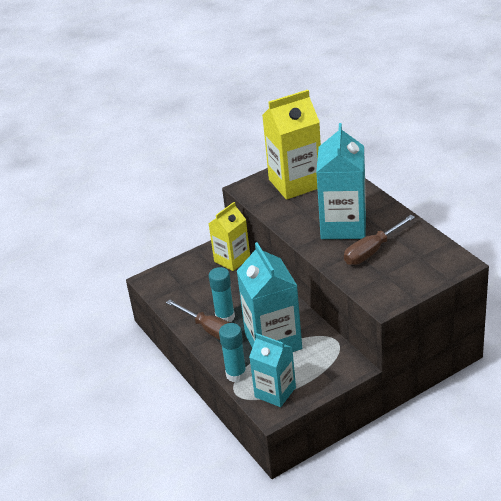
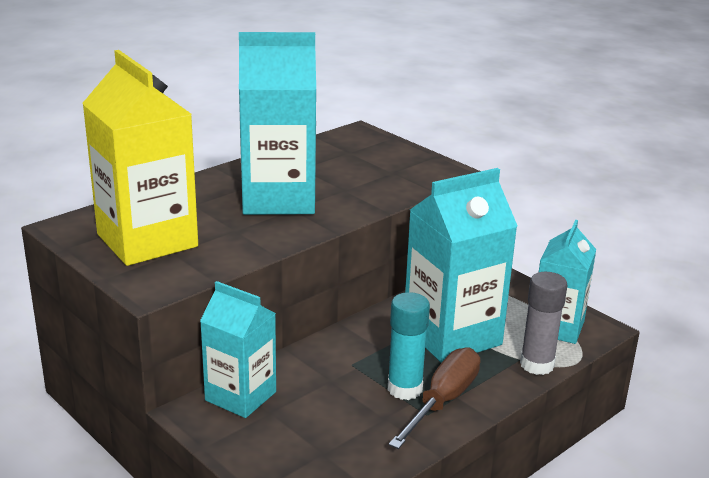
camera: 105 degrees left, 10 degrees down
(232, 259) = (240, 396): yellow carton -> turquoise carton
(236, 374) = (537, 365): turquoise glue stick -> grey glue stick
(372, 251) = (340, 179): brown screwdriver -> none

